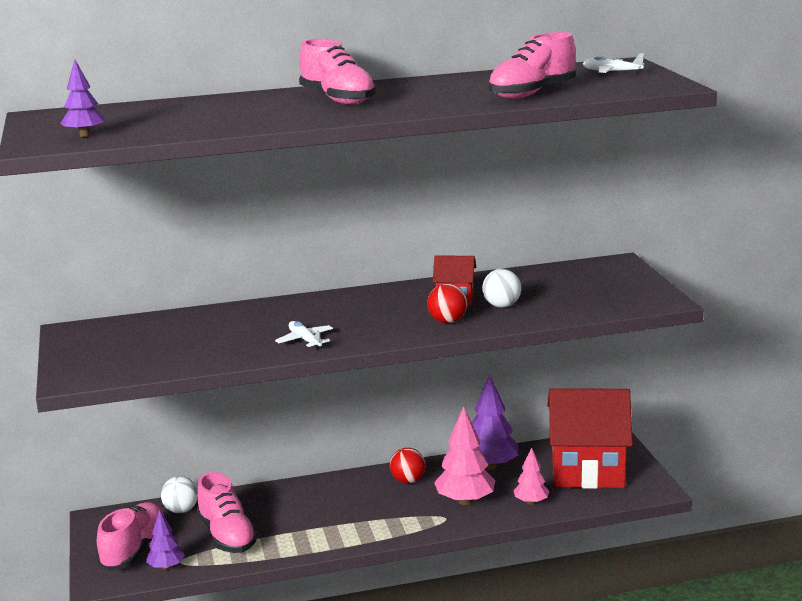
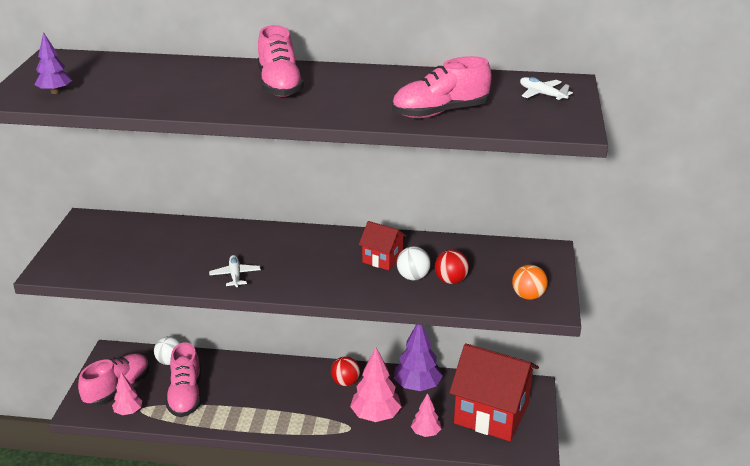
camera: 20 degrees right, 10 degrees up
(166, 567) = (128, 411): purple tree -> pink tree
(447, 321) = (357, 283): red ball -> red ball (451, 280)
(632, 297) = (528, 296): none -> orange ball

